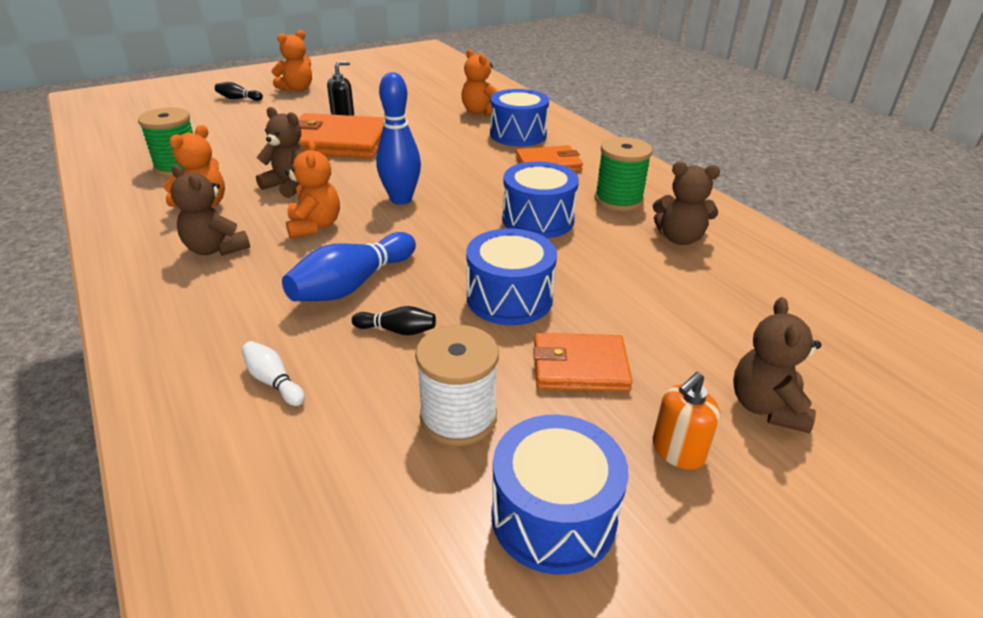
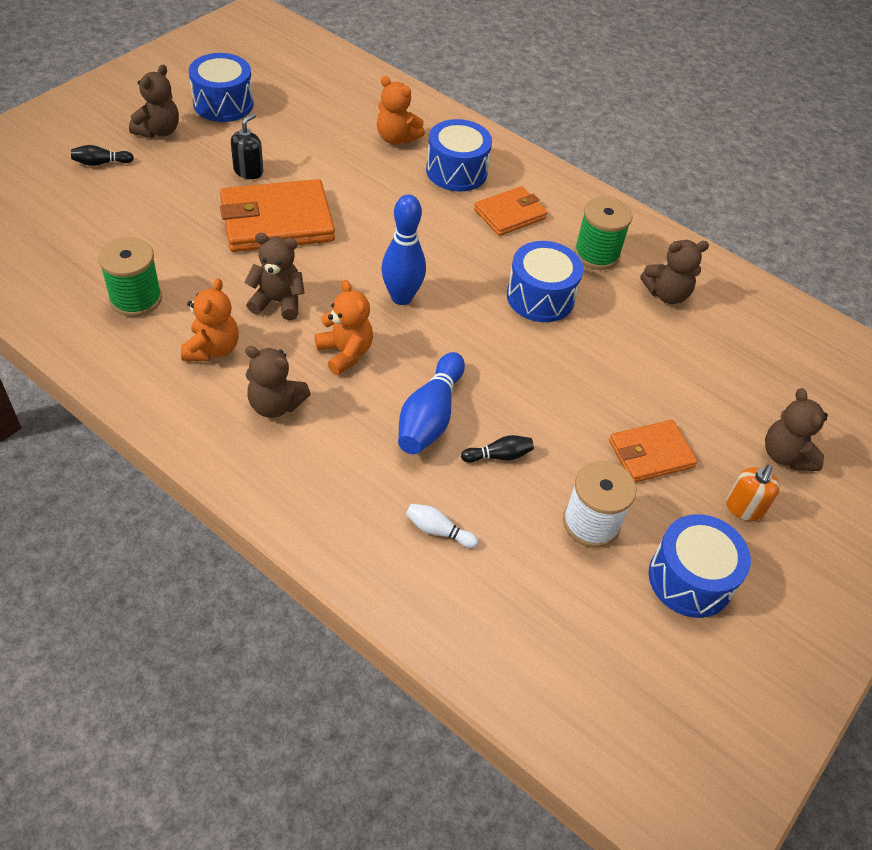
camera: 25 degrees left, 15 degrees up
(297, 89) = (158, 131): orange teddy bear -> brown teddy bear
(509, 298) = (565, 398): blue drum -> blue drum (223, 104)

